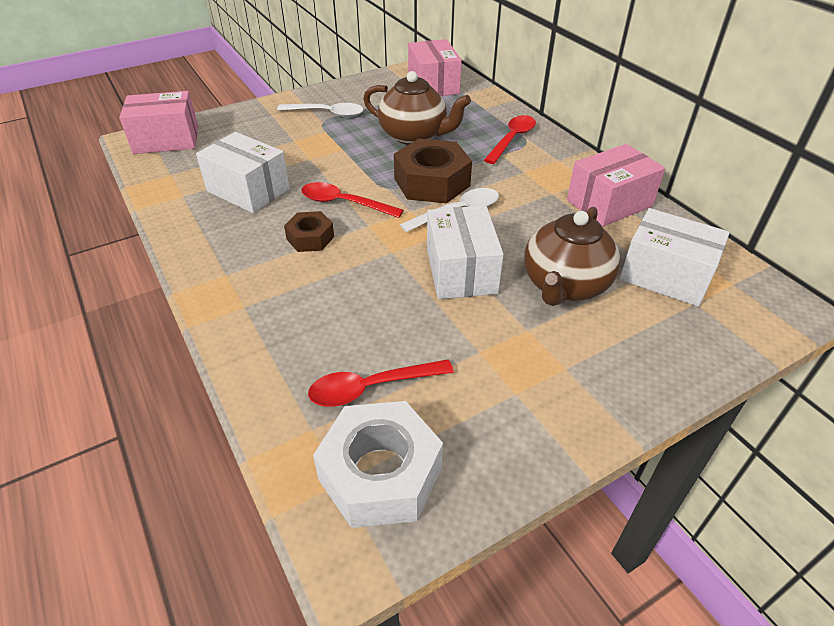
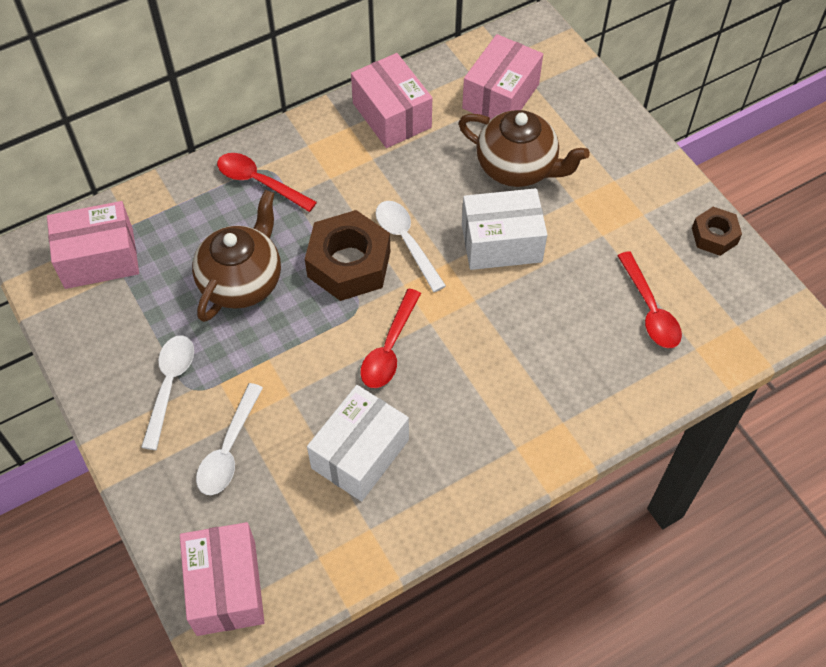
camera: 90 degrees left, 15 degrees up
(270, 136) = (229, 449): none -> white spoon
(310, 238) = (454, 375): brown nut -> brown nut (714, 236)
(380, 474) = (727, 300): white nut -> none
(665, 275) = (500, 96): white box -> pink box

